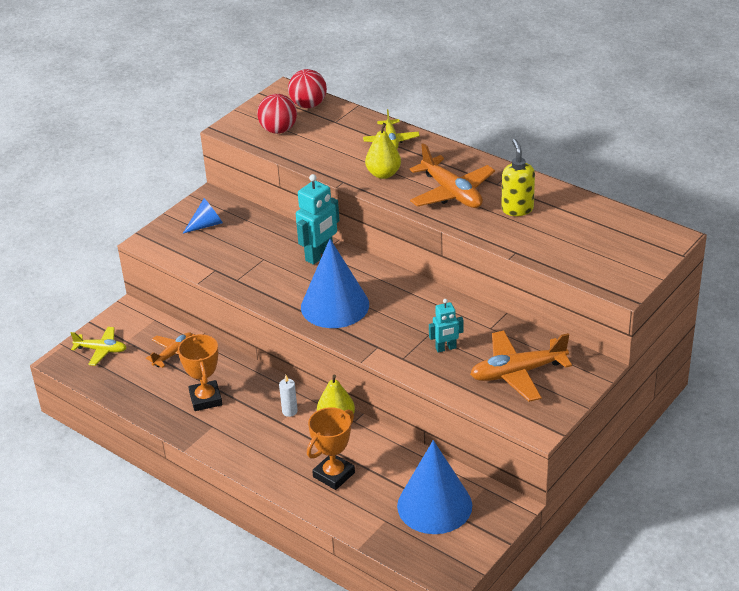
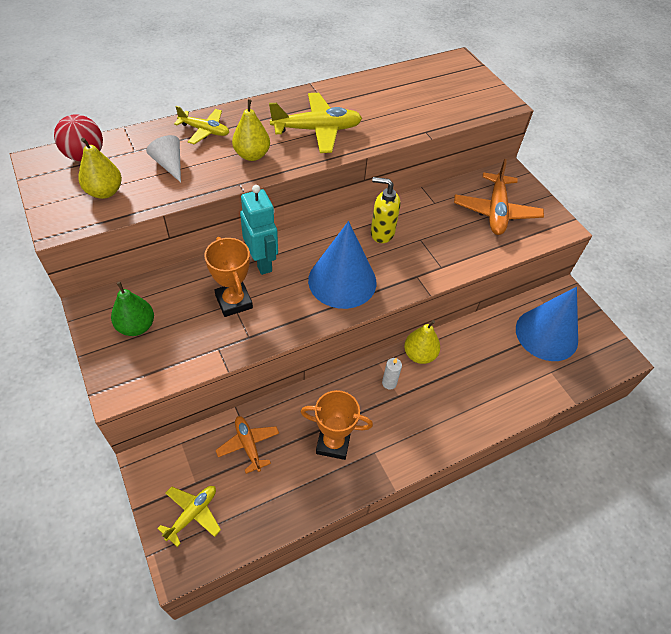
camera: 70 degrees left, 15 degrees up
(206, 225) = (136, 326): blue cone -> green pear
(278, 130) = (104, 192): red ball -> yellow pear
(333, 475) = (484, 384): orange trophy -> orange trophy (234, 302)
(334, 143) = (169, 164): none -> white cone
(446, 348) = (444, 237): turquoise robot -> none
(452, 193) = (317, 130): orange plane -> yellow plane
(517, 209) = (369, 108): yellow soap dispenser -> yellow soap dispenser (381, 233)

